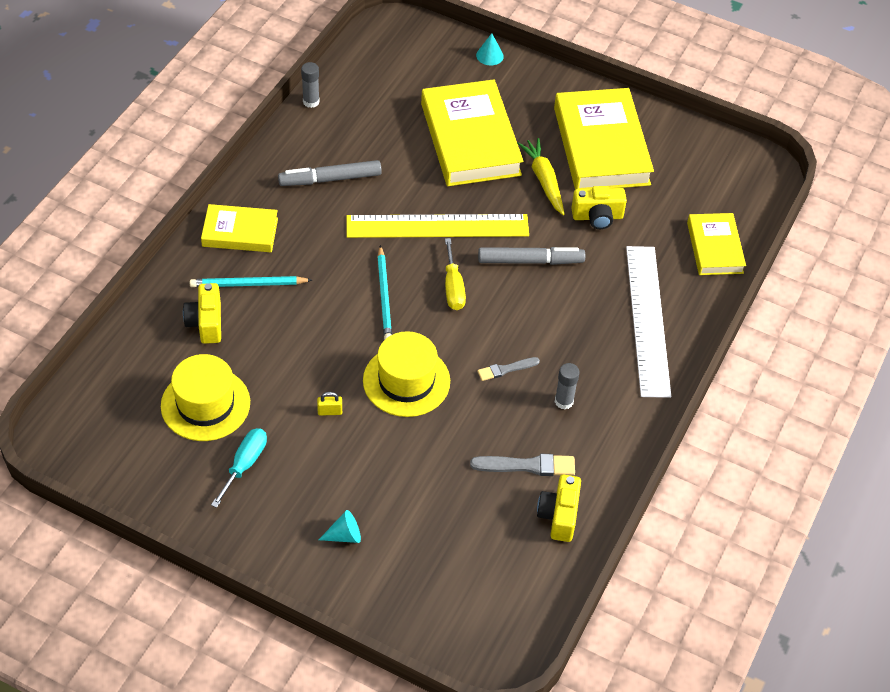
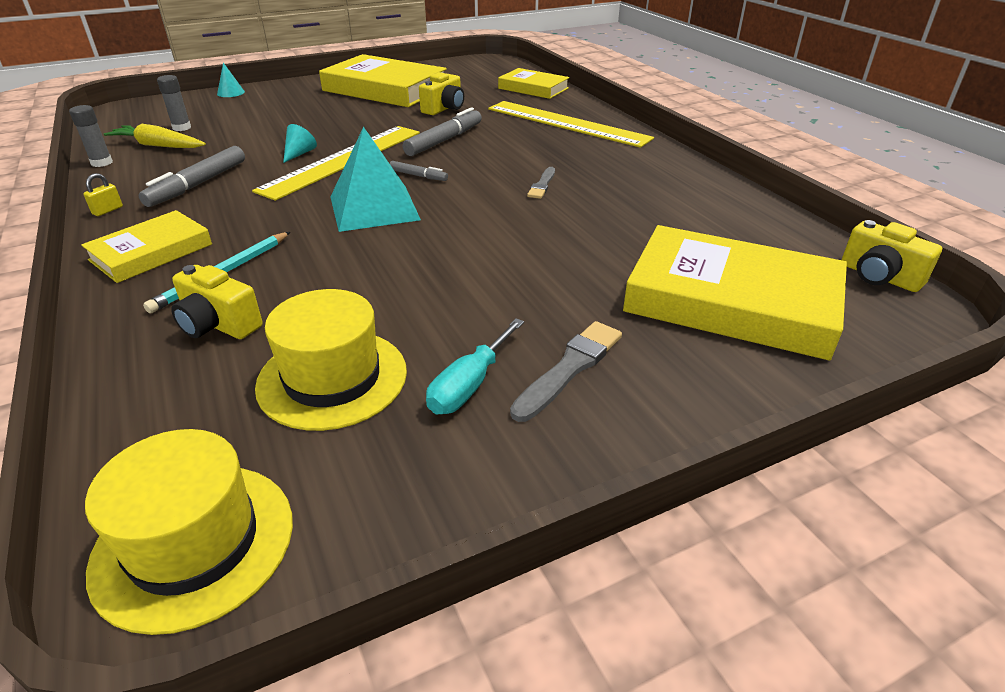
camera: 50 degrees left, 15 degrees down
(245, 464) = (469, 385): turquoise screwdriver -> turquoise screwdriver turned 120 degrees counterclockwise
(330, 411) = (469, 290): yellow padlock -> yellow padlock (108, 210)
(344, 535) = (662, 349): turquoise cone -> turquoise cone (299, 154)
(384, 296) = (374, 208): turquoise pencil -> turquoise pyramid
(406, 381) = (490, 233): yellow hat -> yellow hat (194, 543)
(453, 287) = (418, 176): yellow screwdriver -> grey marker
(470, 139) = (287, 121): yellow book -> yellow book (731, 301)
(527, 466) = (666, 212): grey brush -> grey brush (569, 368)
(543, 180) = (377, 113): yellow carrot -> yellow carrot (158, 146)
(559, 516) = (741, 218): yellow camera -> yellow camera (879, 276)
(564, 401) = (609, 174): grey glue stick -> grey glue stick (182, 128)
(647, 320) = (566, 123): white ruler -> yellow ruler

